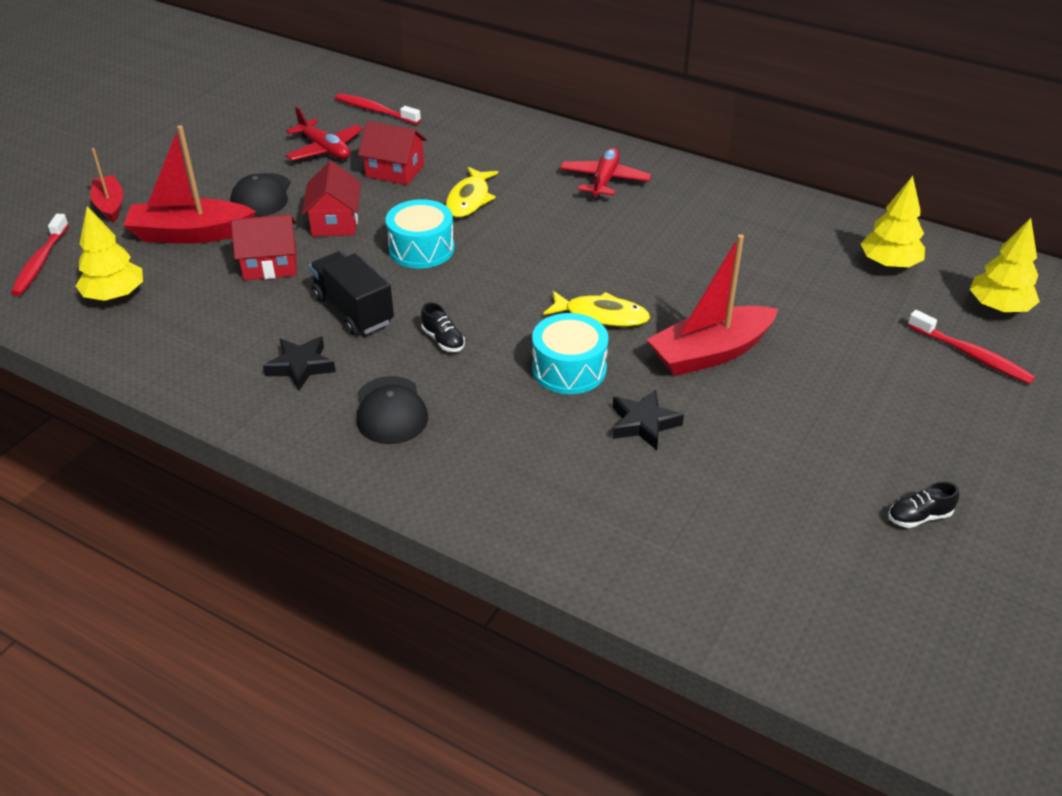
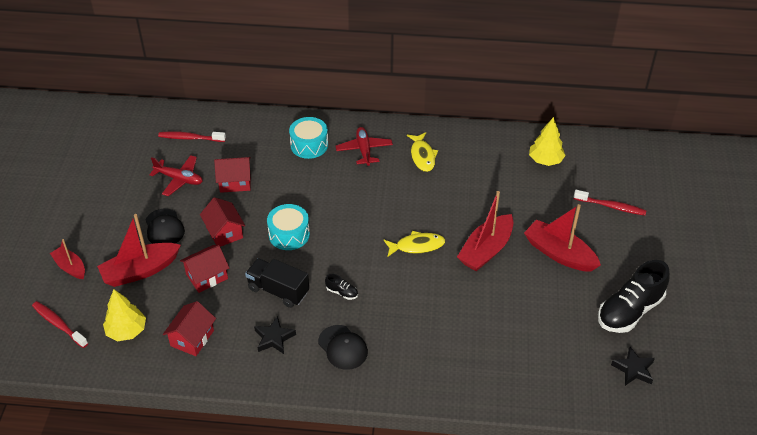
camera: 25 degrees left, 5 degrees up
(40, 262) = (58, 324): red toothbrush -> red toothbrush turned 150 degrees clockwise
(190, 330) = (192, 338): none -> red house
(469, 199) = (294, 189): yellow fish -> yellow fish (422, 156)
(569, 369) = (420, 286): turquoise drum -> turquoise drum (309, 145)
(643, 423) = (477, 306): black star -> black star (633, 369)
(836, 394) = (559, 253): none -> red boat
(919, 517) = (629, 311): black shoe -> black shoe, size x2.41
(998, 308) = (610, 171): yellow tree -> none

